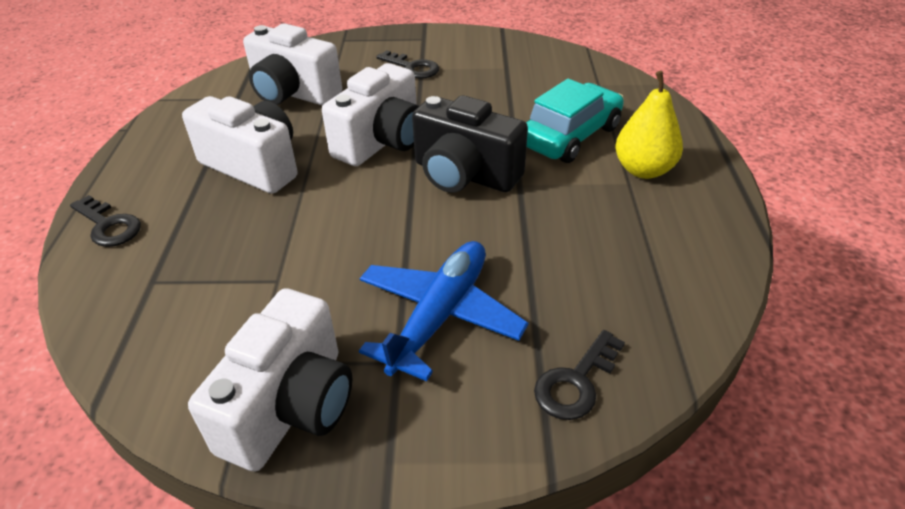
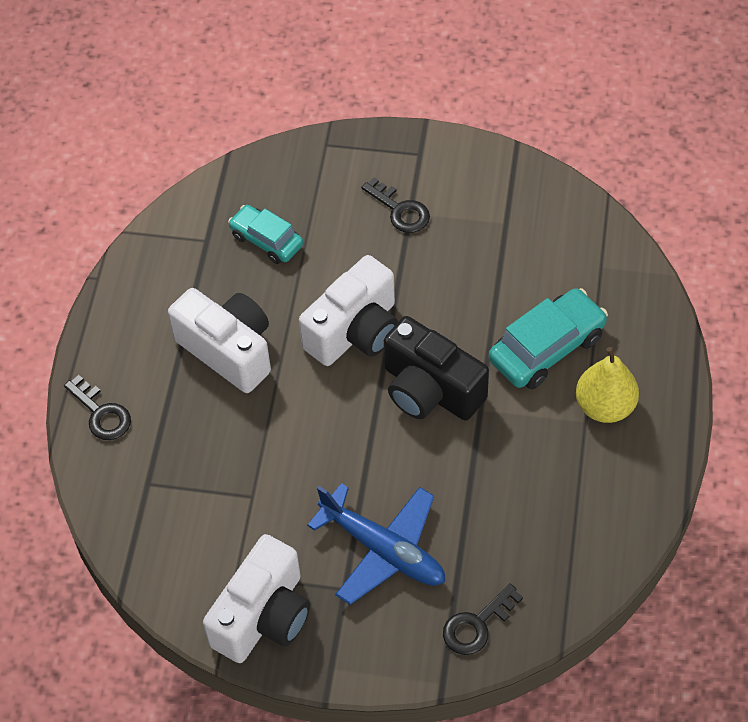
camera: 10 degrees right, 15 degrees up
(293, 93) = (266, 240): white camera -> turquoise car
(440, 315) = (384, 550): blue plane -> blue plane turned 90 degrees clockwise

